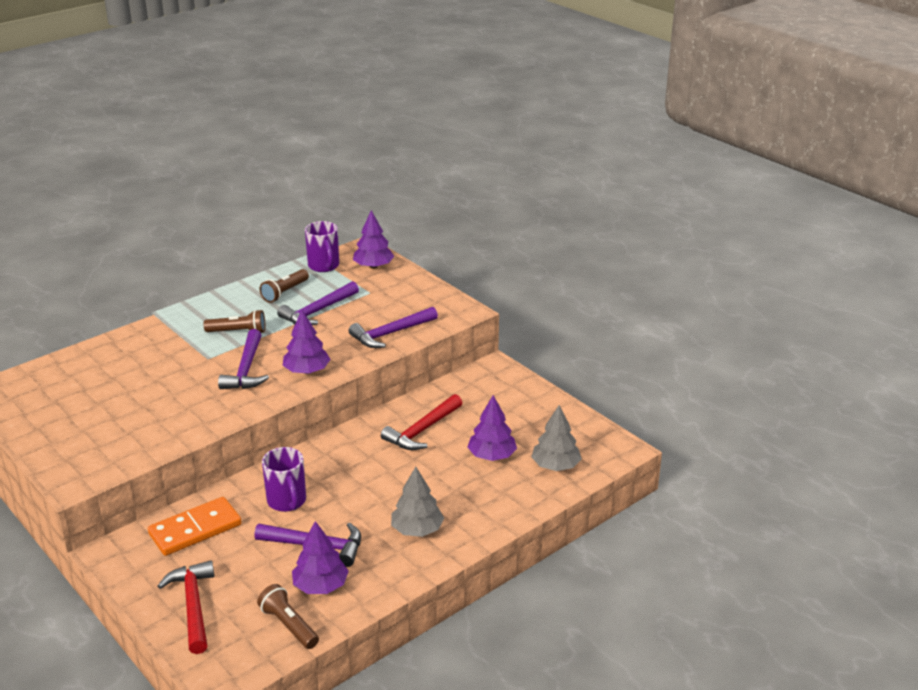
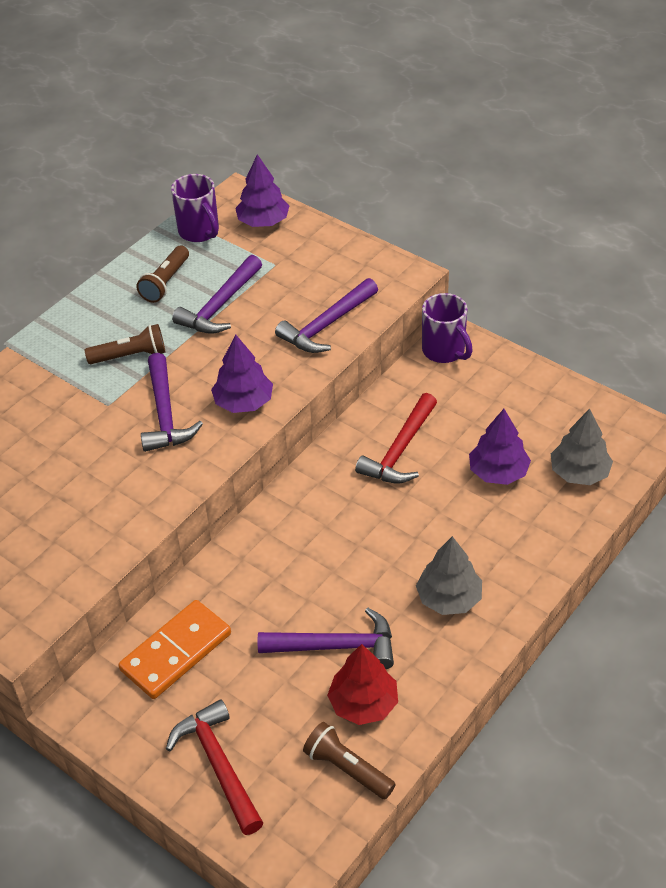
camera: 10 degrees left, 15 degrees up
(287, 501) = (274, 588): purple mug -> purple mug (444, 351)
(320, 586) = (363, 703): purple tree -> red tree

